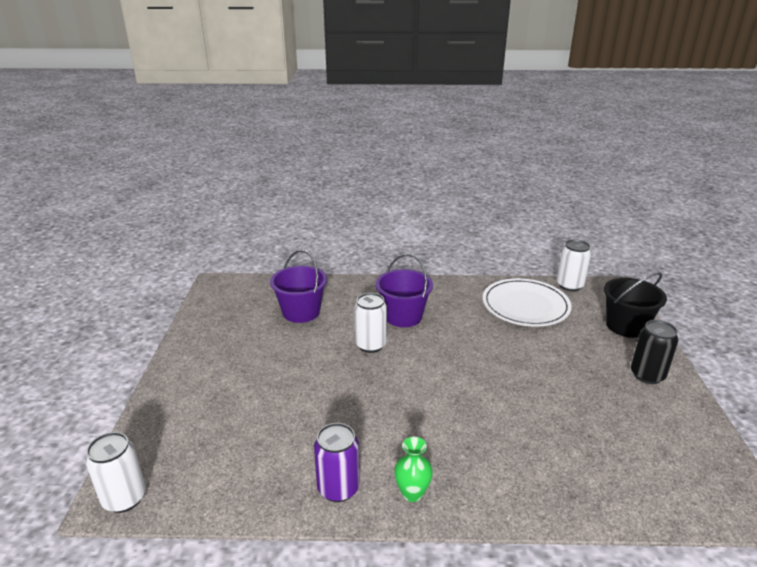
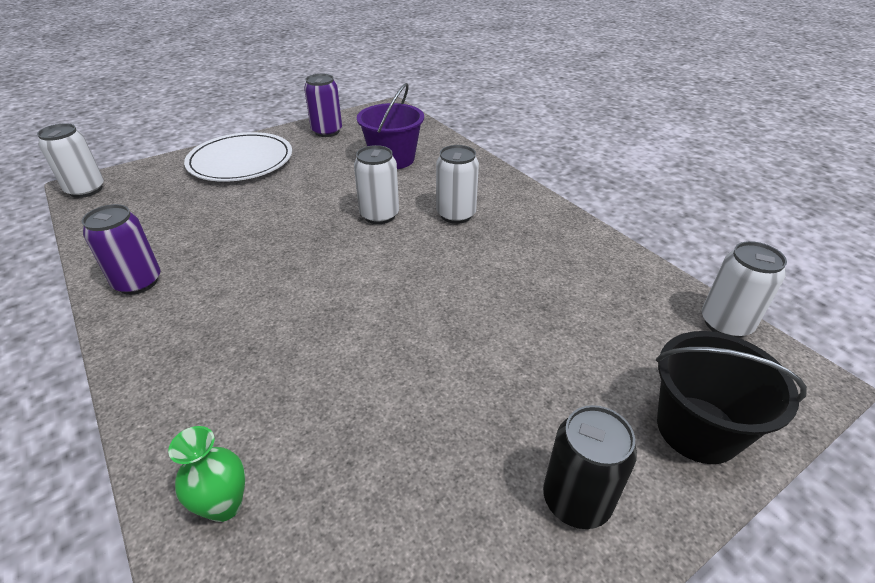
camera: 55 degrees right, 10 degrees up
(213, 324) = (327, 131): none -> purple can
(403, 316) = (456, 215): purple bucket -> white can
(412, 493) = (150, 332): green vase -> green vase (224, 505)
(525, 305) = (604, 297): white plate -> white plate (241, 161)

